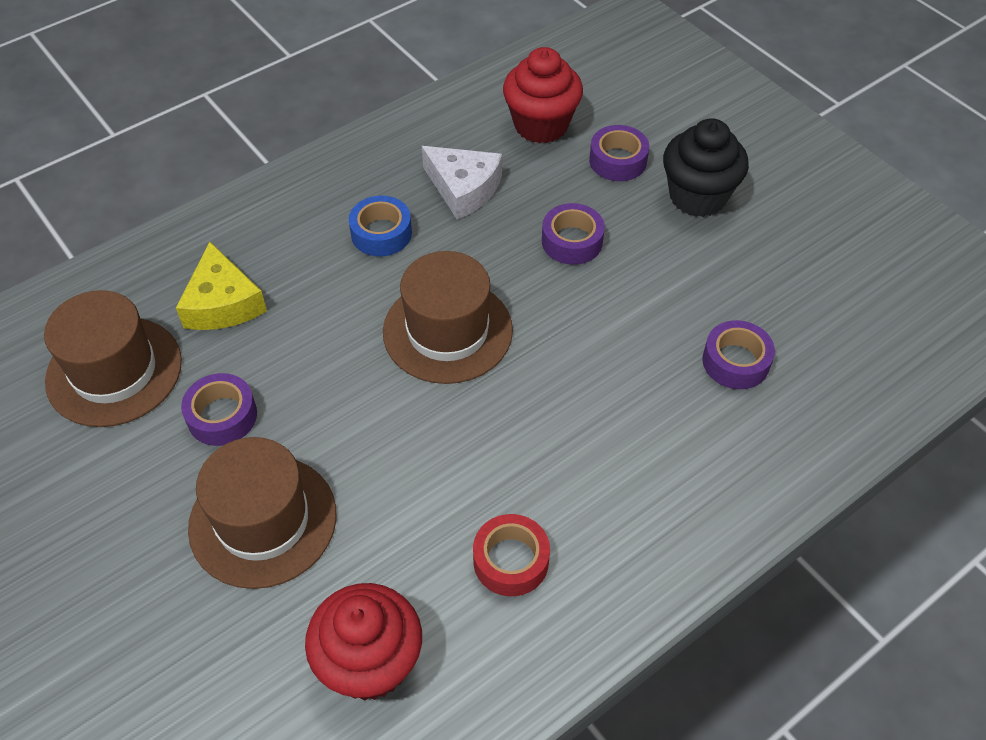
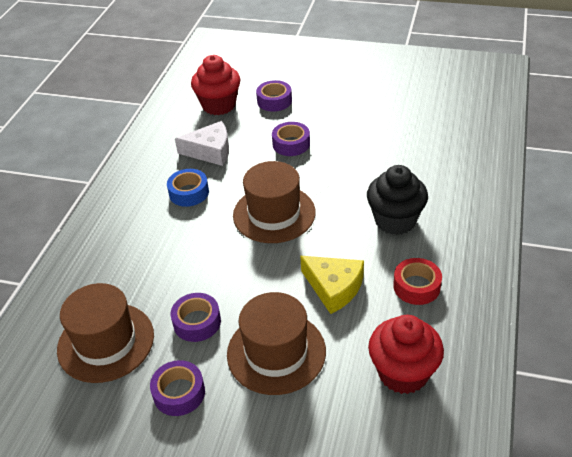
camera: 35 degrees left, 10 degrees down
(222, 303) = (134, 272): yellow cheese -> yellow cheese (334, 287)
(697, 196) = (328, 96): black cupcake -> black cupcake (395, 220)
(735, 362) = (420, 149): purple tape -> purple tape (179, 393)

